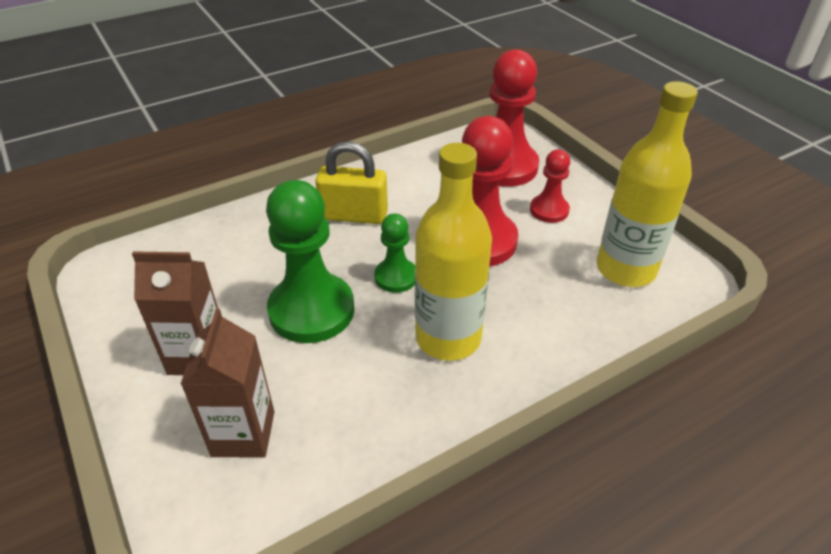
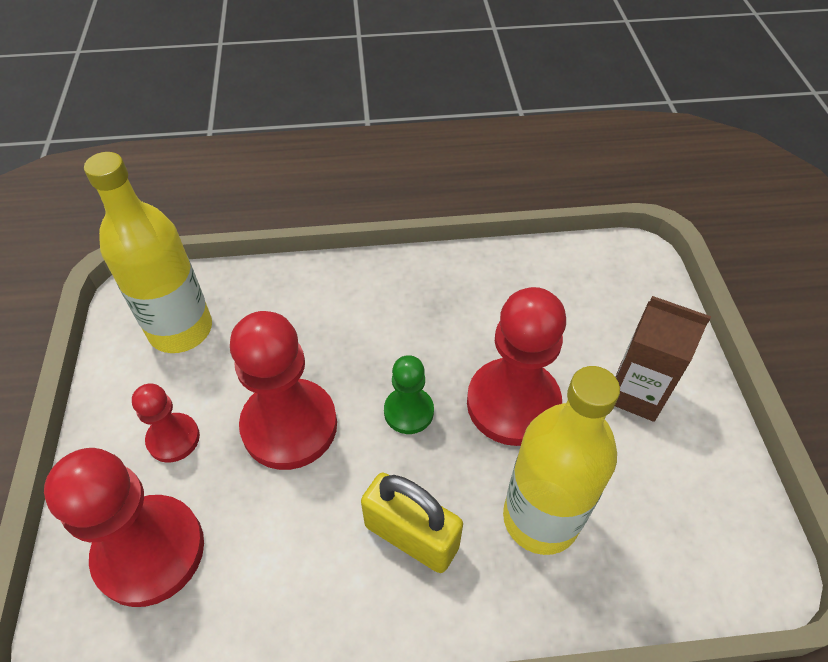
camera: 155 degrees left, 10 degrees up
(243, 433) = (599, 308): brown carton -> none
(311, 310) = (513, 403): green pawn -> red pawn
(448, 338) = (398, 325): yellow bottle -> yellow bottle (540, 518)

